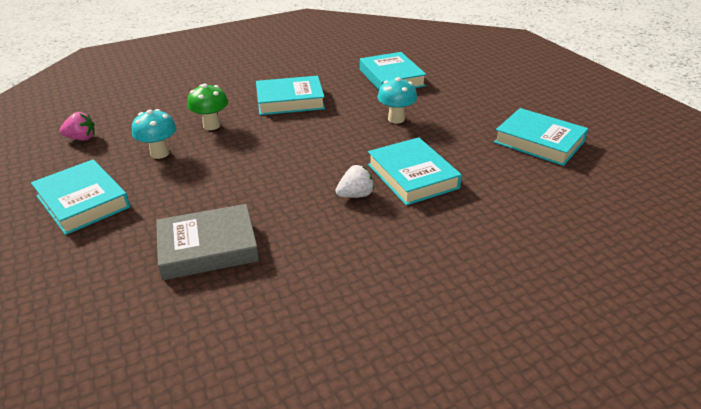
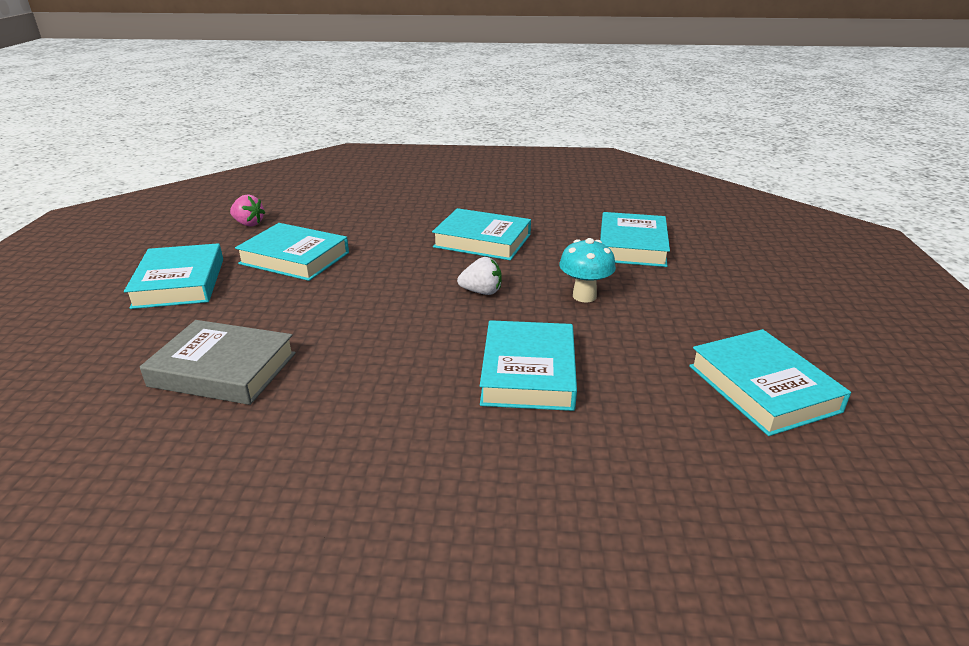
camera: 30 degrees right, 5 degrees down
(160, 153) = (294, 258): turquoise mushroom -> turquoise book
(211, 125) = (373, 245): green mushroom -> none
(355, 195) = (434, 370): white strawberry -> white strawberry (481, 292)

